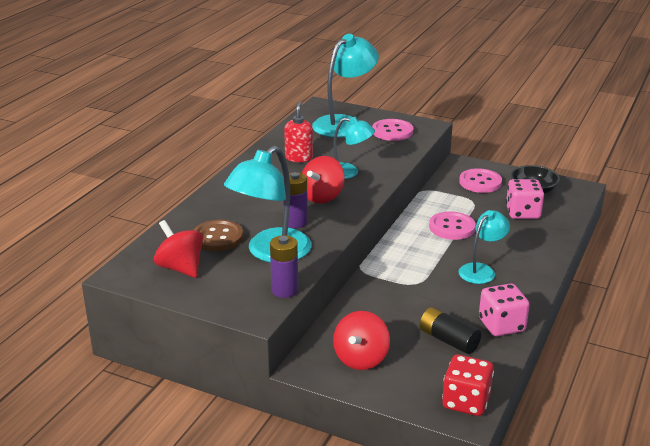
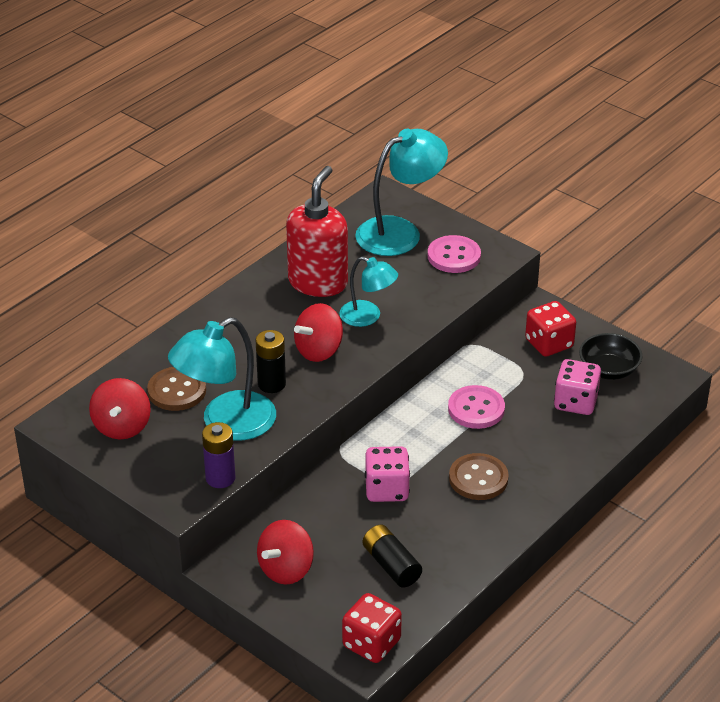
camera: 15 degrees right, 10 degrees up
(180, 268) = (122, 427): red spinning top -> red spinning top turned 150 degrees counterclockwise
(295, 222) = (271, 384): purple battery -> black battery
(299, 158) = (318, 282): red soap dispenser -> red soap dispenser, size x1.76
(480, 182) = (549, 344): pink button -> red dice
(481, 270) = (478, 478): turquoise lamp -> brown button
(501, 325) = (460, 558): pink dice -> pink dice (386, 489)

